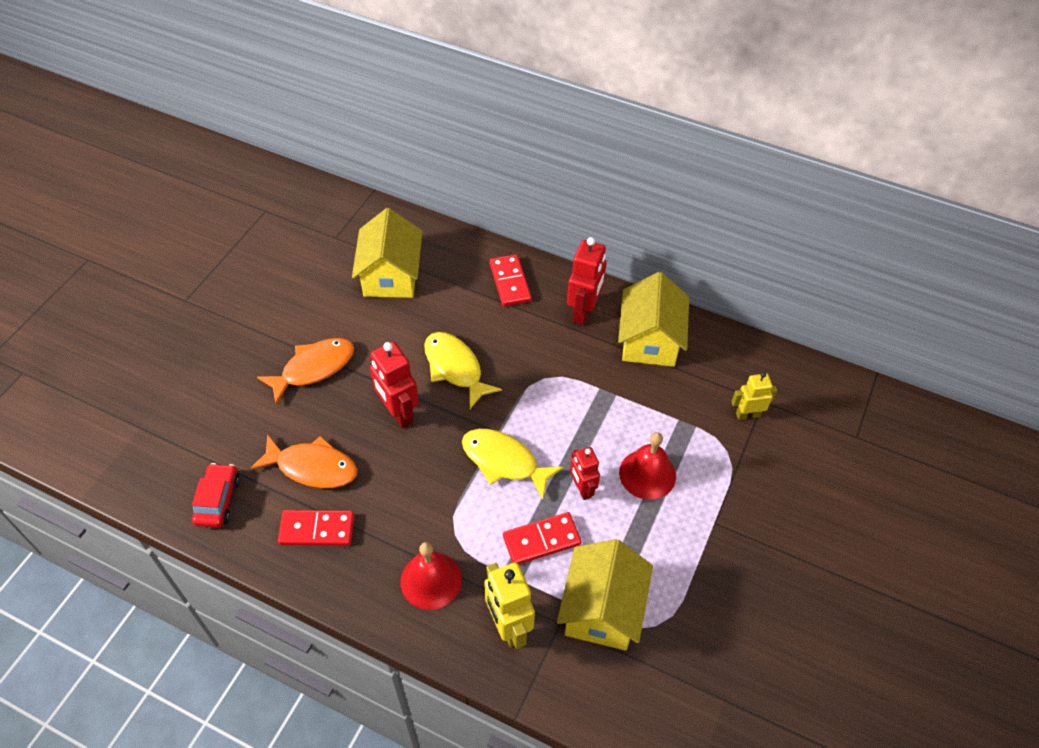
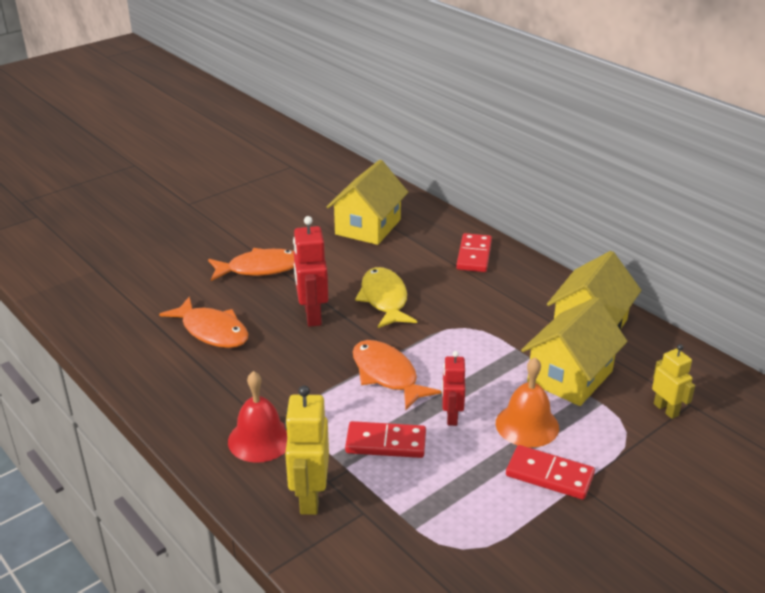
camera: 25 degrees right, 20 degrees down
(217, 500) = (119, 330): red car -> none
(317, 529) = (185, 373): red domino -> red domino (549, 475)
(504, 461) = (387, 375): yellow fish -> orange fish
(583, 312) = (533, 291): red robot -> none
(602, 609) = (413, 516): yellow house -> yellow house (570, 377)
(647, 474) = (527, 425): red bell -> orange bell
(747, 414) = (666, 409): yellow robot -> yellow robot turned 45 degrees clockwise

